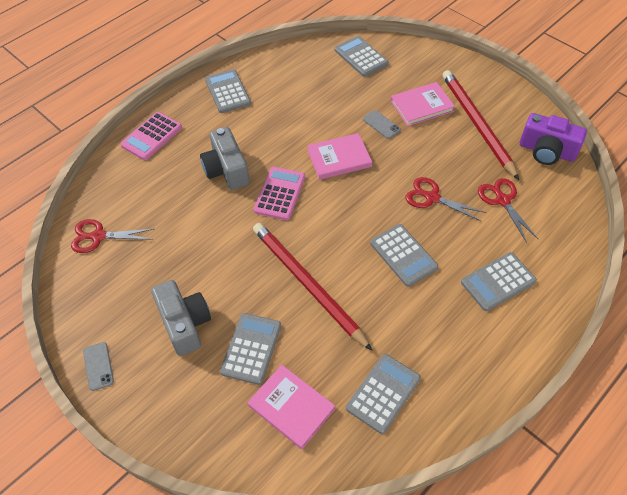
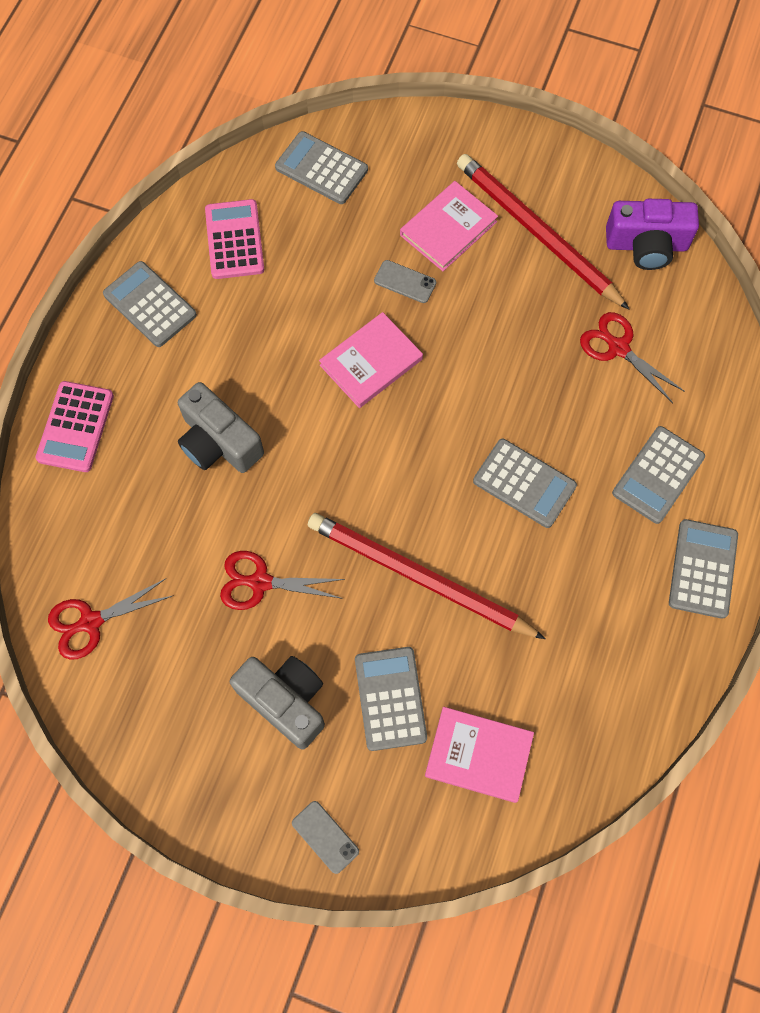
camera: 25 degrees left, 15 degrees up
(98, 366) = (202, 808): grey phone -> grey phone (325, 837)
(279, 194) = (315, 452): pink calculator -> pink calculator (234, 240)
(383, 393) = (581, 688): grey calculator -> grey calculator (702, 569)
(432, 197) = (524, 379): red scissors -> red scissors (260, 582)

